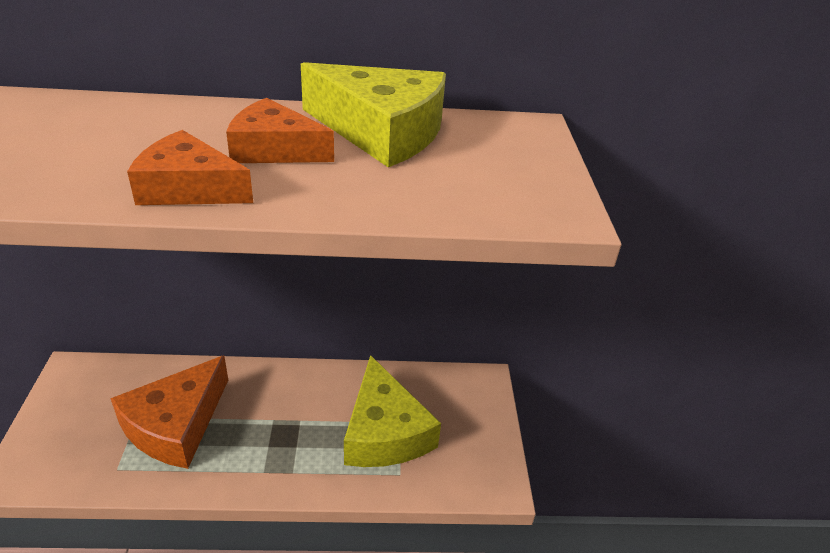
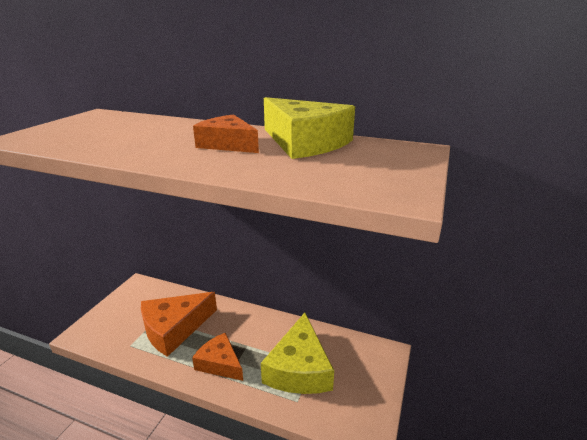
camera: 25 degrees right, 10 degrees down
(188, 188) = (159, 155): orange cheese -> orange cheese (220, 363)

